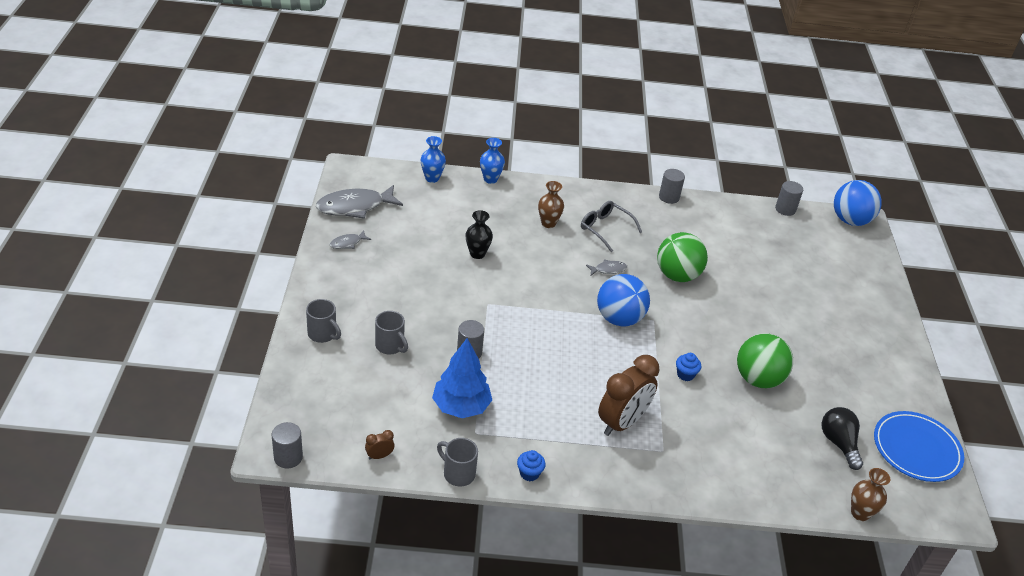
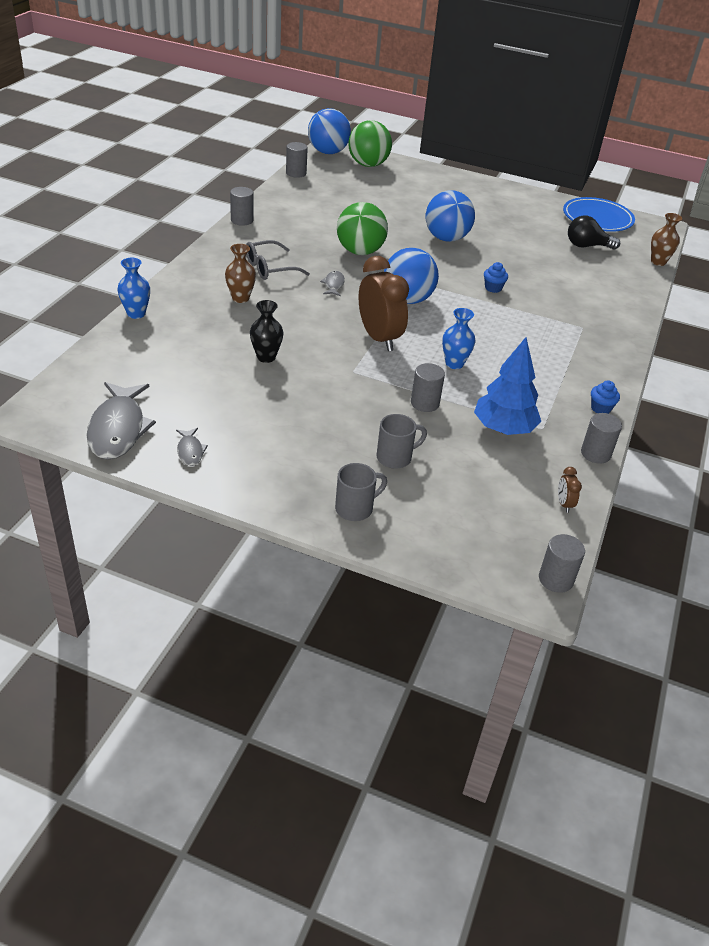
camera: 70 degrees left, 0 degrees up
(432, 178) = (103, 354): blue vase -> blue vase (454, 364)
(458, 473) = (595, 454): grey mug -> grey cylinder
(622, 422) = (545, 338): brown clock -> brown clock (379, 338)
(753, 329) = (446, 238): none -> blue ball
(758, 379) = (508, 256): green ball -> green ball (368, 165)

